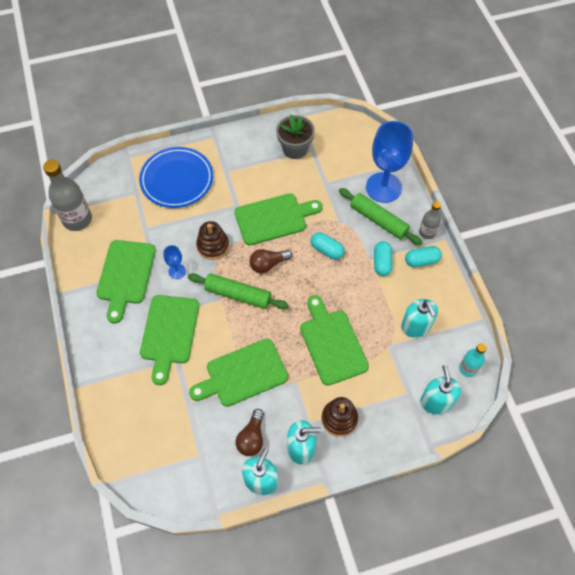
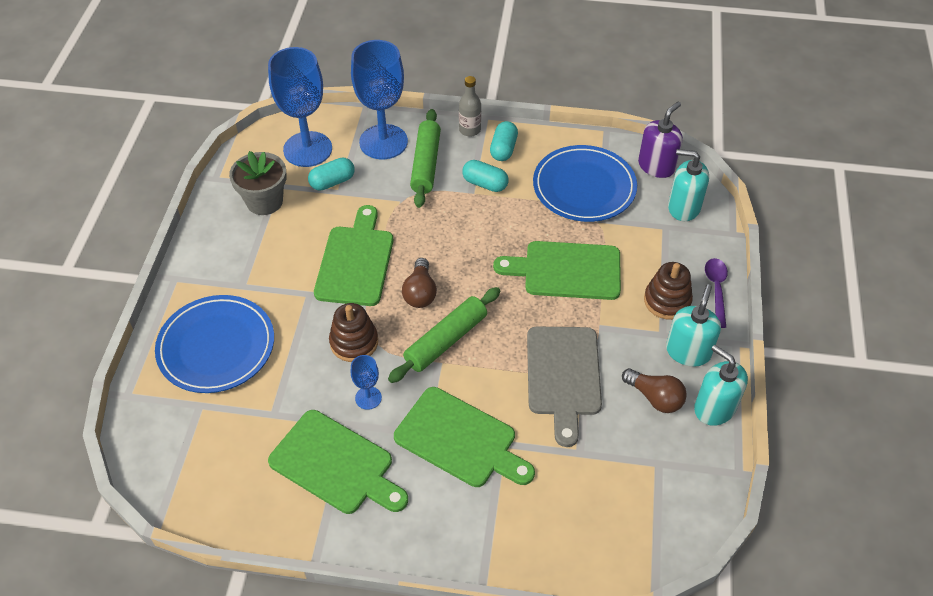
camera: 65 degrees left, 10 degrees down
(77, 219) = (194, 500): grey bottle -> none
(243, 374) = (563, 376): green cutting board -> grey cutting board
(327, 250) = (436, 227): turquoise capsule -> turquoise capsule (332, 182)
(351, 150) = (307, 149): none -> blue goblet
(367, 450) = (716, 289): none -> purple spoon
(378, 220) = (426, 164): green rolling pin -> green rolling pin turned 60 degrees counterclockwise
(416, 326) = (584, 187): turquoise soap dispenser -> blue plate
(468, 368) = (656, 166): turquoise bottle -> purple soap dispenser

